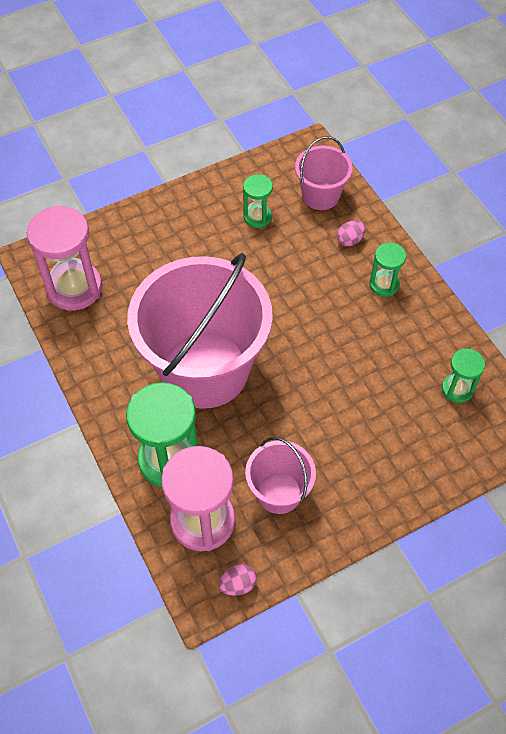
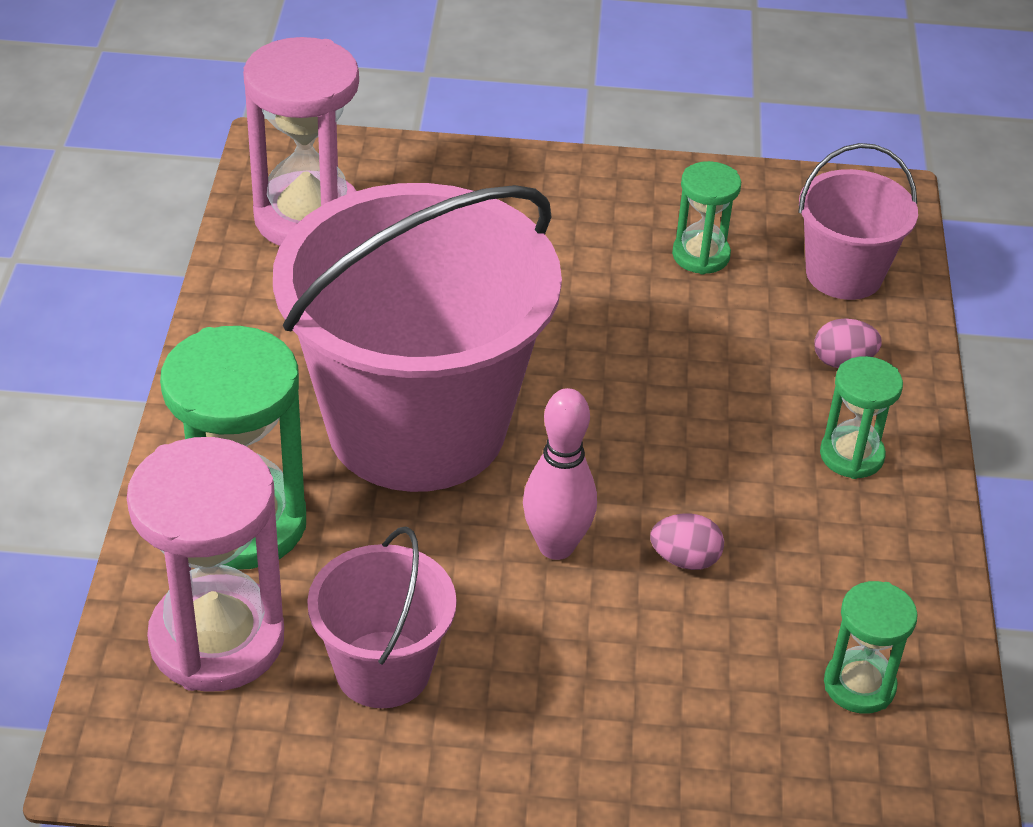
camera: 30 degrees right, 15 degrees down
(238, 584) = (189, 767): pink egg -> pink egg (685, 559)
(303, 394) = (556, 546): none -> pink bowling pin

